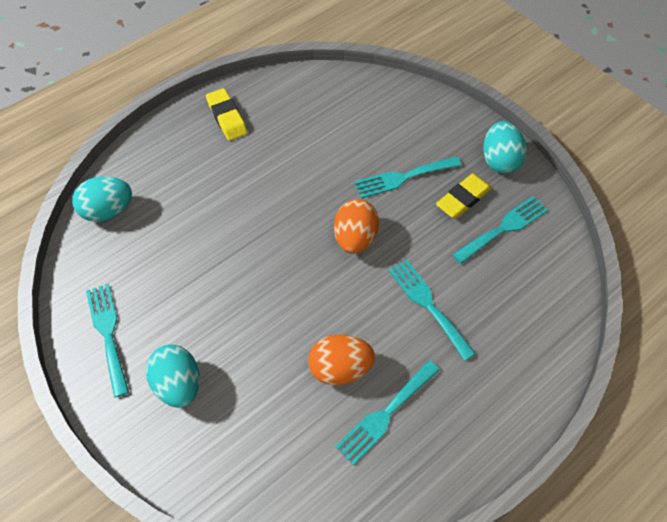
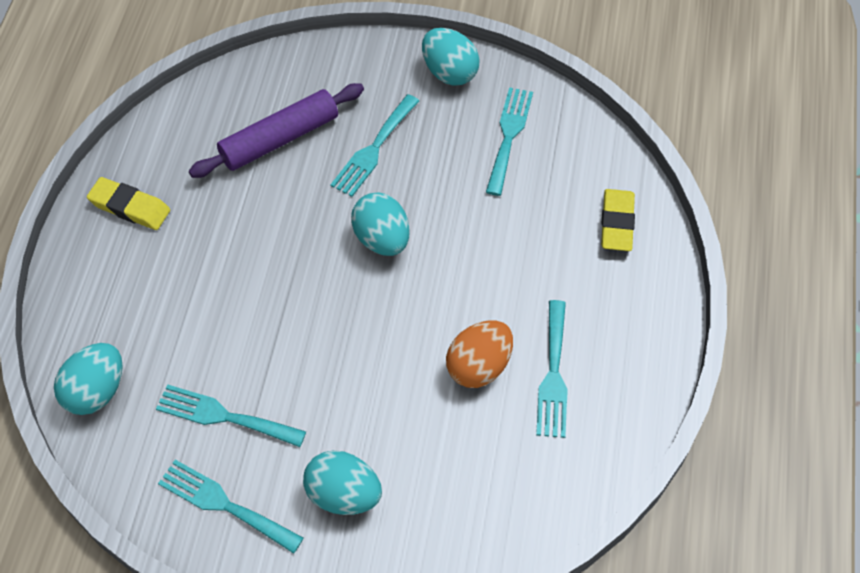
camera: 40 degrees left, 0 degrees up
(350, 133) = (279, 139): none -> purple rolling pin
(355, 238) = (382, 239): orange egg -> turquoise egg
(428, 305) = (504, 253): turquoise fork -> turquoise fork (224, 416)
(463, 199) = (449, 132): yellow eraser -> yellow eraser (617, 223)

